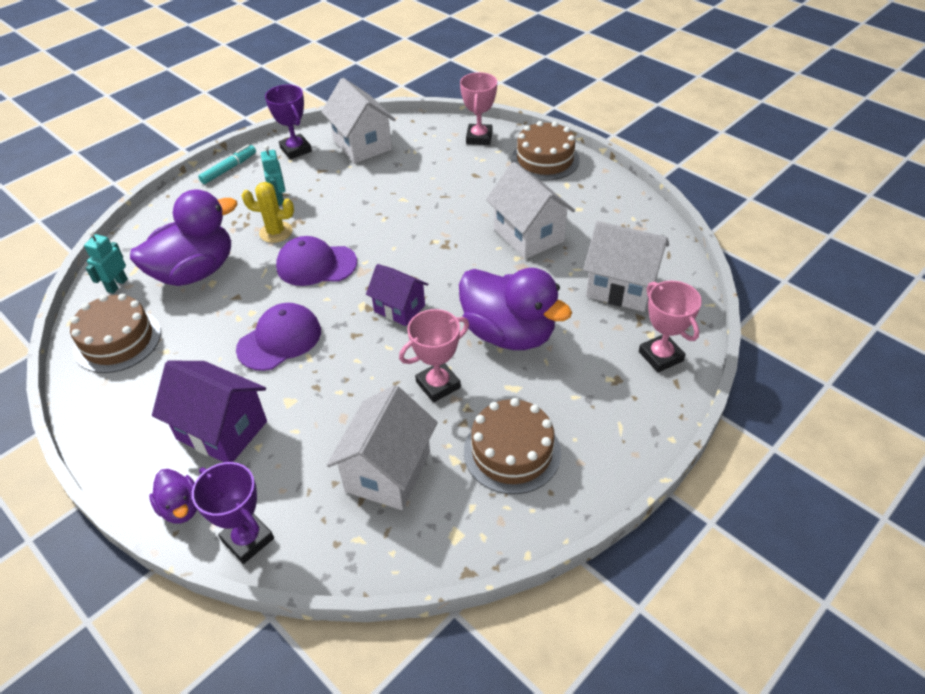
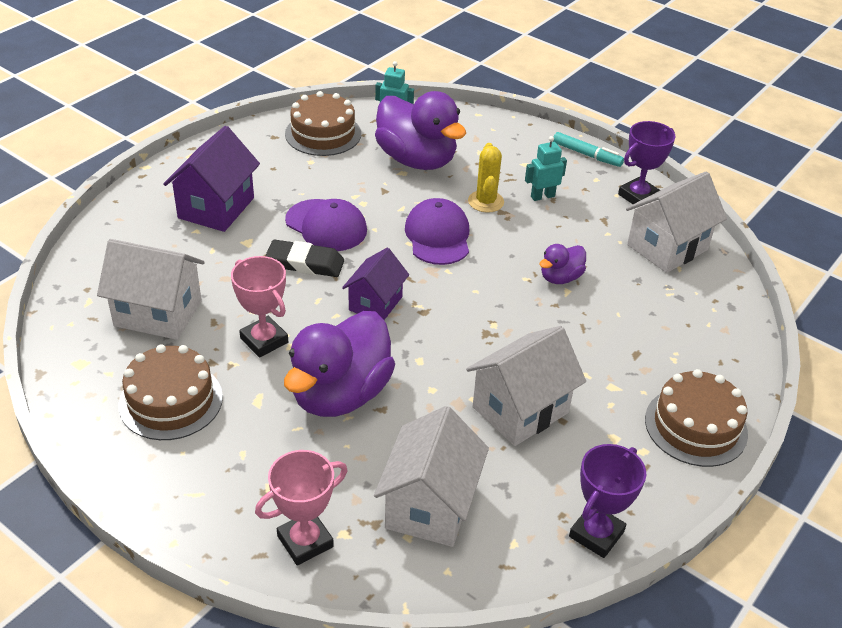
camera: 80 degrees right, 5 degrees down
(181, 507) = (138, 199): purple duck -> purple duck (560, 278)
(248, 539) = (101, 239): purple trophy -> purple trophy (596, 534)
(334, 355) = (305, 263): none -> black eraser
(479, 138) = (724, 354): pink trophy -> none

